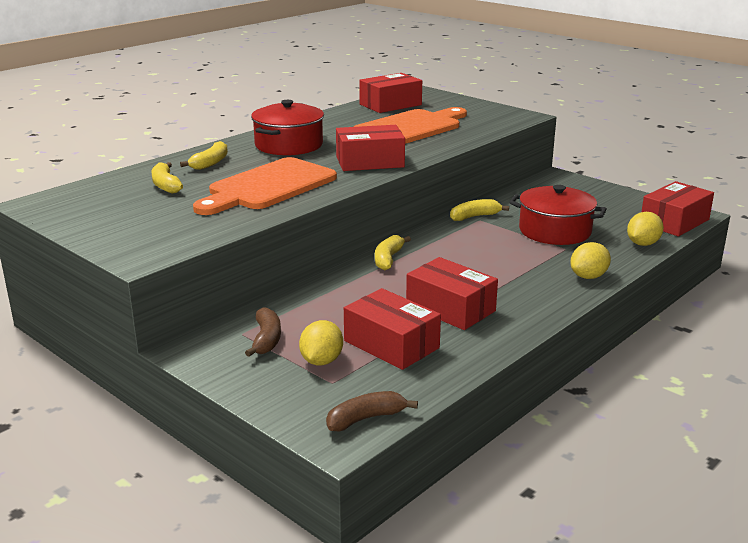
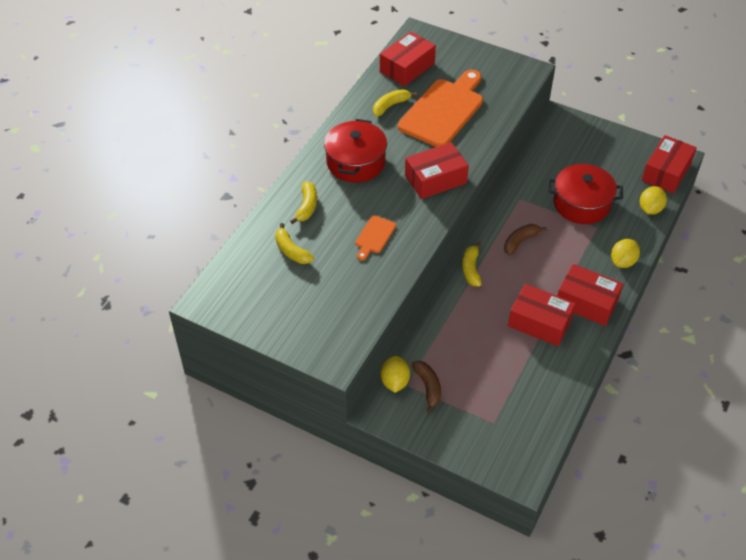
camera: 15 degrees left, 25 degrees up
(268, 186) = (374, 236): orange cutting board -> orange cutting board, size x0.45
(321, 361) = (476, 402): yellow lemon -> yellow lemon (395, 382)
(366, 419) = (530, 453): brown banana -> brown banana (520, 242)
(391, 344) = (515, 373): red box -> red box (586, 302)
(474, 216) = (514, 194): yellow banana -> yellow banana (390, 106)

